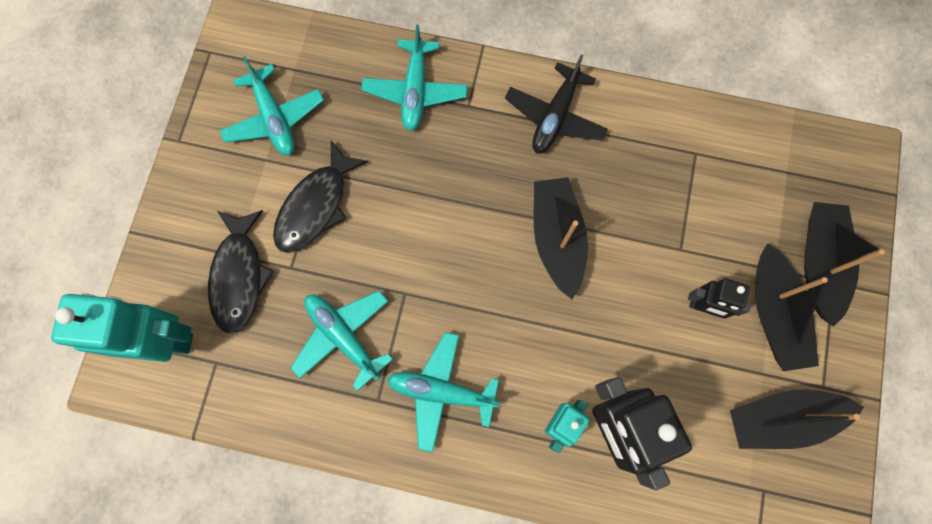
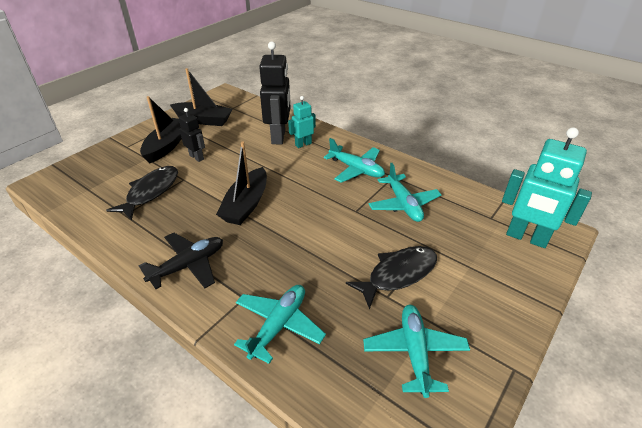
camera: 155 degrees left, 35 degrees down
(239, 276) = (468, 253): black fish -> black fish (150, 192)
(819, 263) = (124, 154): black boat -> none

